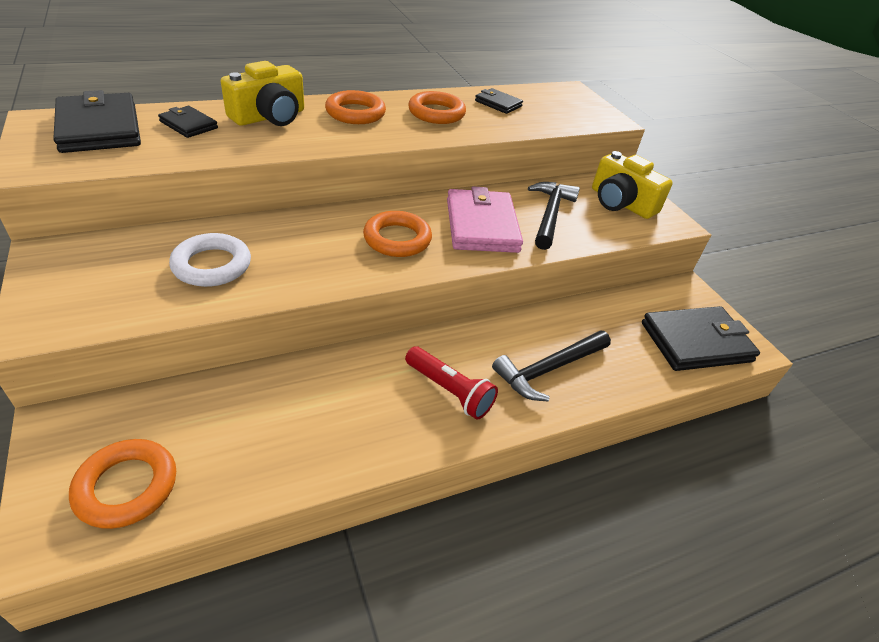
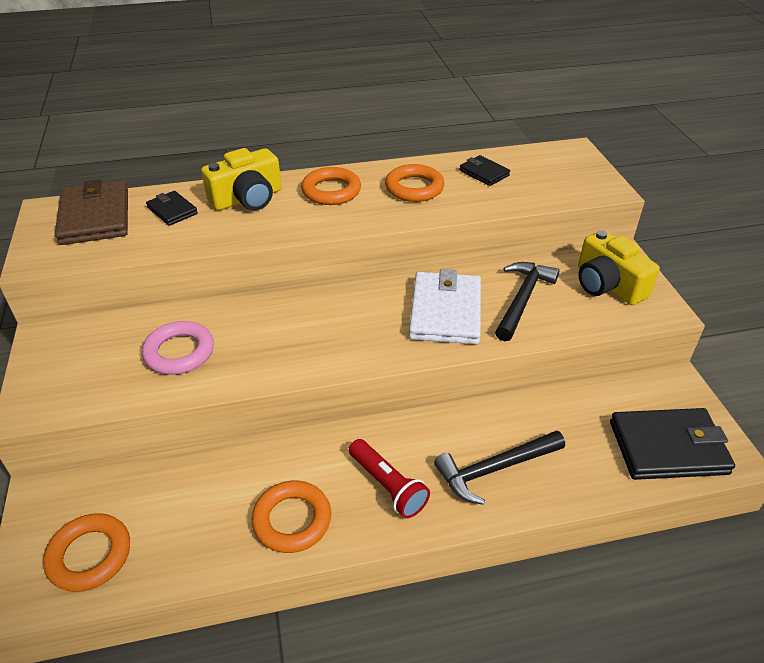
camera: 15 degrees right, 0 degrees up
(99, 128) = (95, 217): black wallet -> brown wallet
(212, 265) = (179, 352): white ring -> pink ring
(397, 239) = (356, 326): orange ring -> orange ring (292, 520)
(482, 225) = (445, 312): pink wallet -> white wallet

